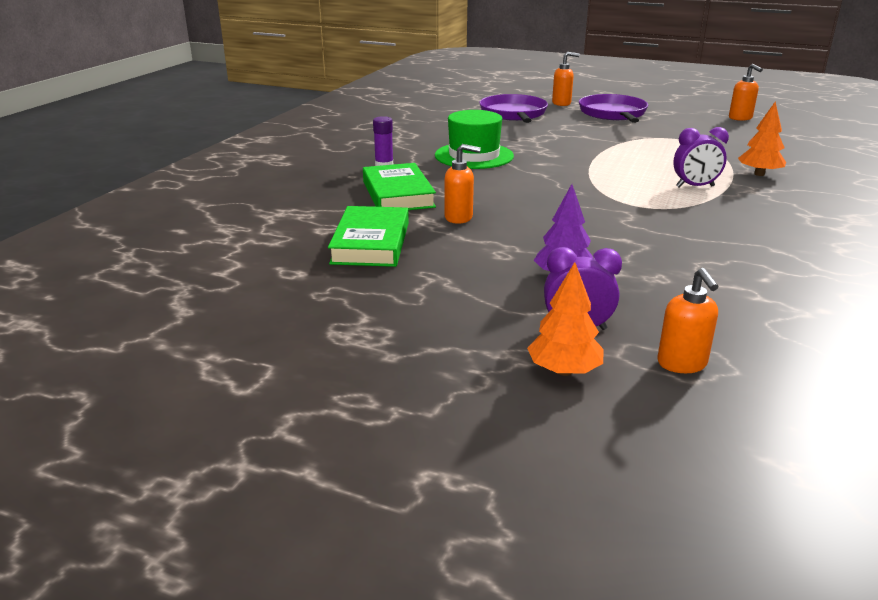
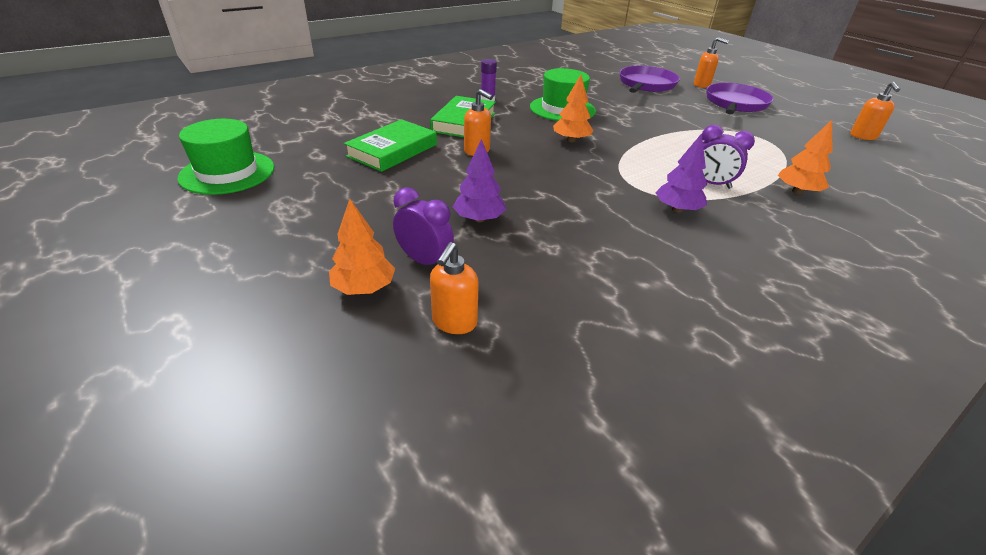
camera: 30 degrees right, 10 degrees up
(214, 325) = (227, 172): none -> green hat
(529, 183) = (571, 140): none -> orange tree
(702, 214) = (677, 209): none -> purple tree

